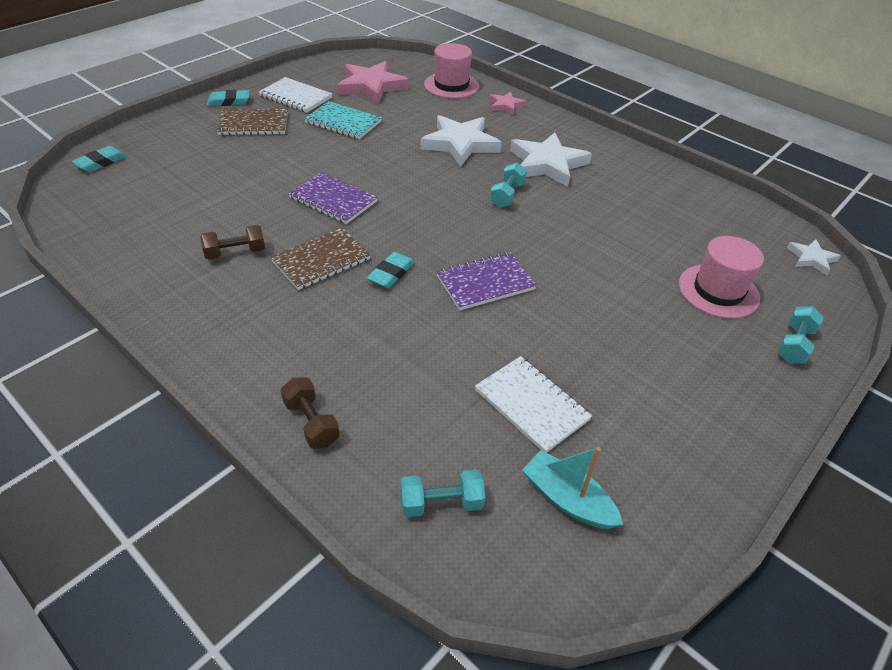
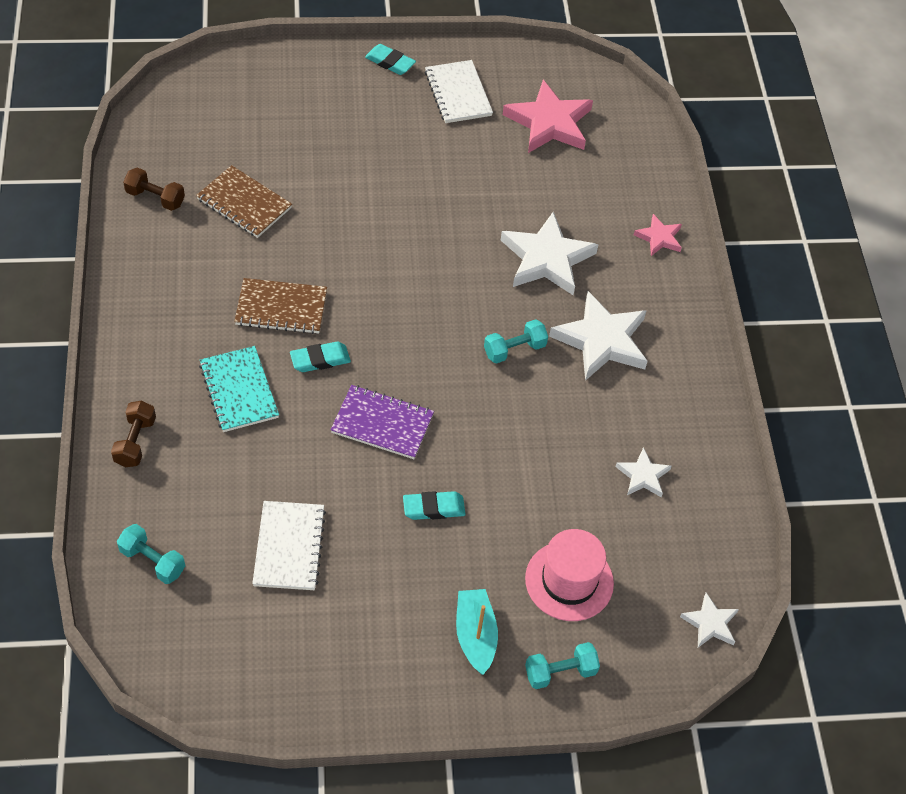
camera: 40 degrees right, 10 degrees up
(101, 162) = (216, 80): turquoise eraser -> turquoise eraser (433, 508)
(235, 253) = (227, 254): brown dumbbell -> brown dumbbell (155, 198)
(253, 124) = (382, 109): brown notebook -> brown notebook (244, 203)
(333, 200) = (356, 249): purple notebook -> none
(343, 122) = (466, 158): turquoise notebook -> turquoise notebook (239, 390)
(451, 85) = (636, 172): pink hat -> none
(567, 499) = (230, 625): turquoise boat -> turquoise boat (475, 635)
(667, 212) = (643, 476): none -> white star

